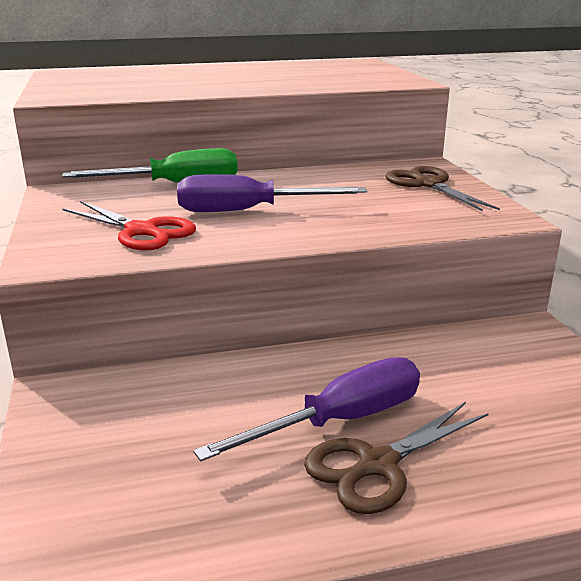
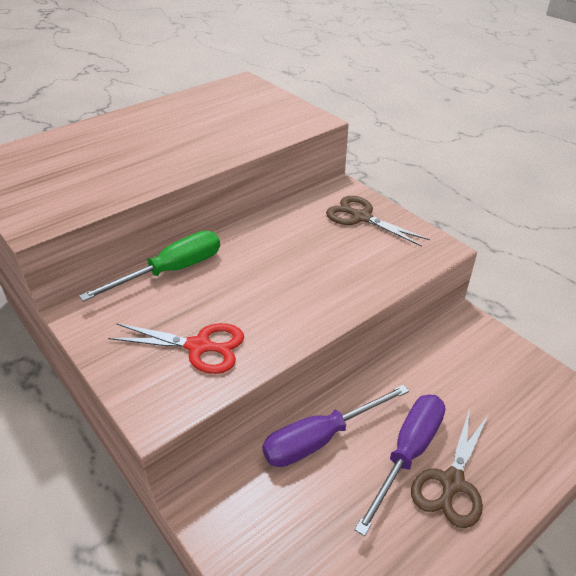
camera: 25 degrees left, 15 degrees up
(248, 211) = (259, 292): purple screwdriver -> purple screwdriver (320, 439)

